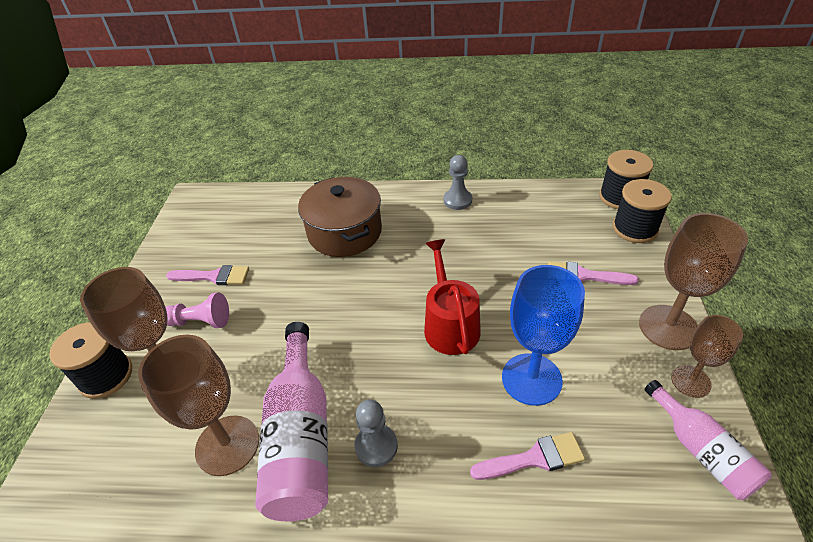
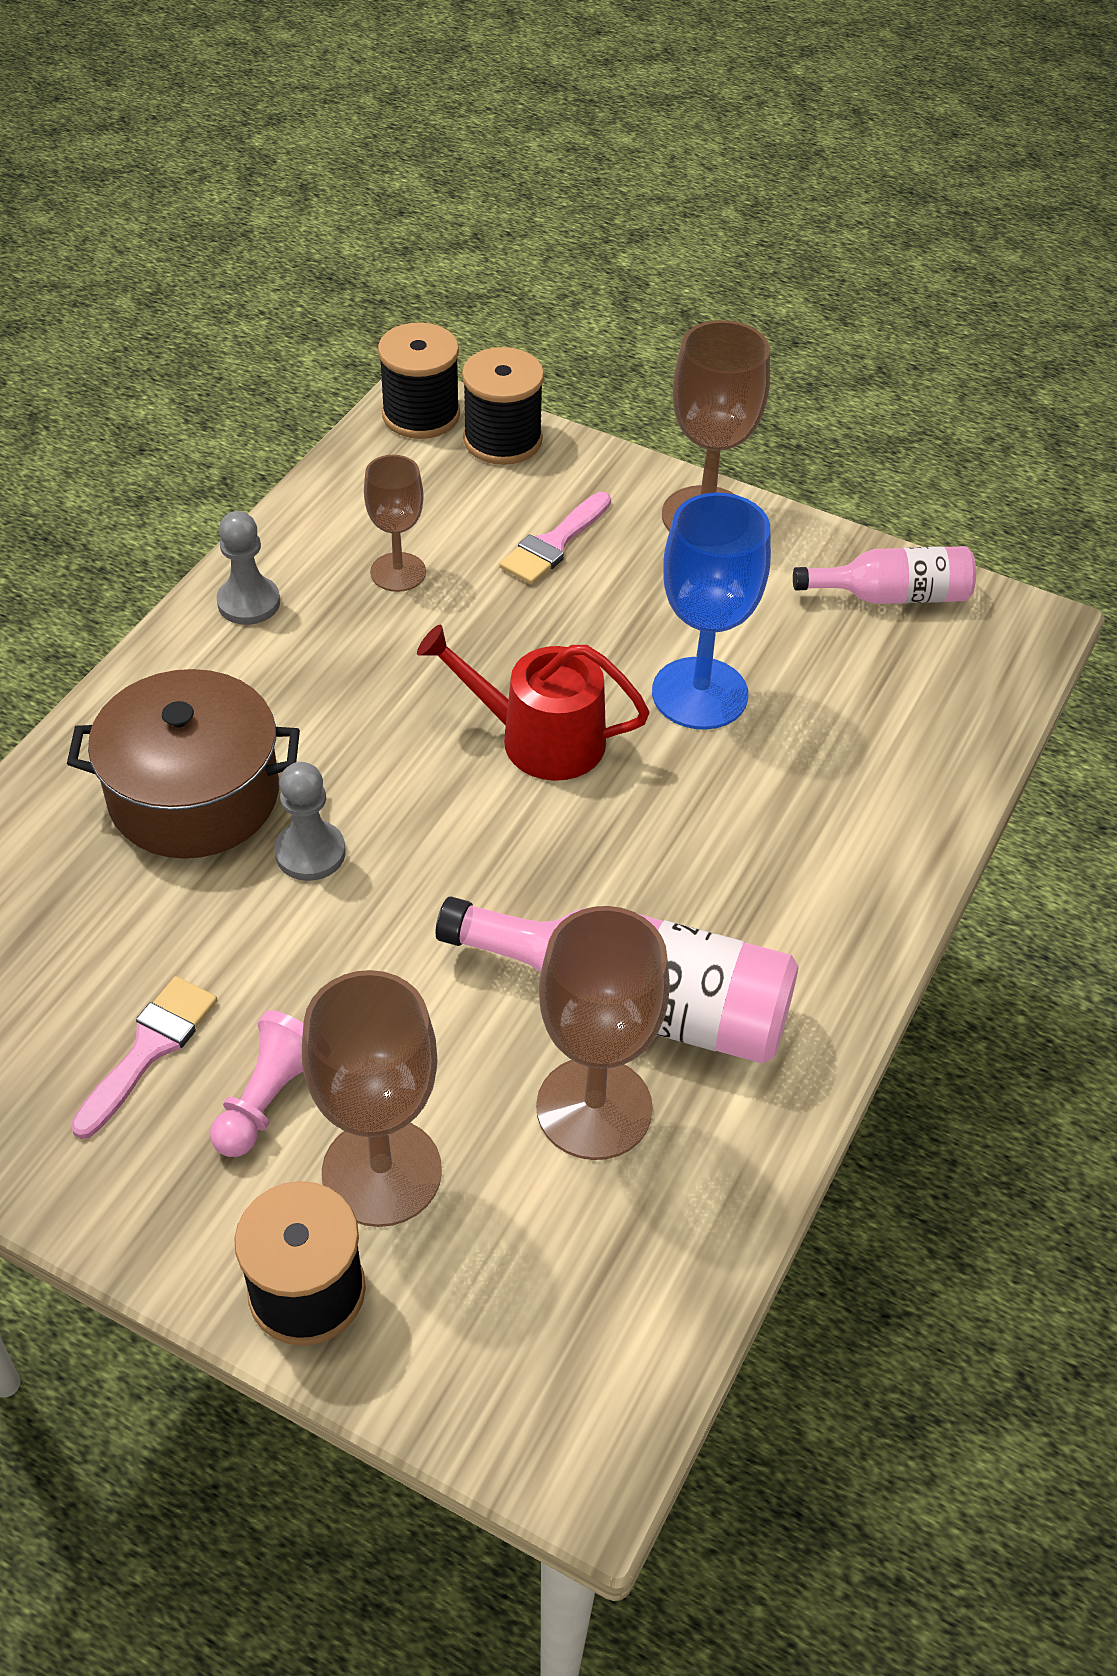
camera: 70 degrees left, 5 degrees up
(376, 446) = (707, 912): grey pawn -> grey pawn (310, 853)
(534, 458) = (819, 750): pink brush -> none
(690, 381) = (798, 547): brown goblet -> brown goblet (398, 572)

